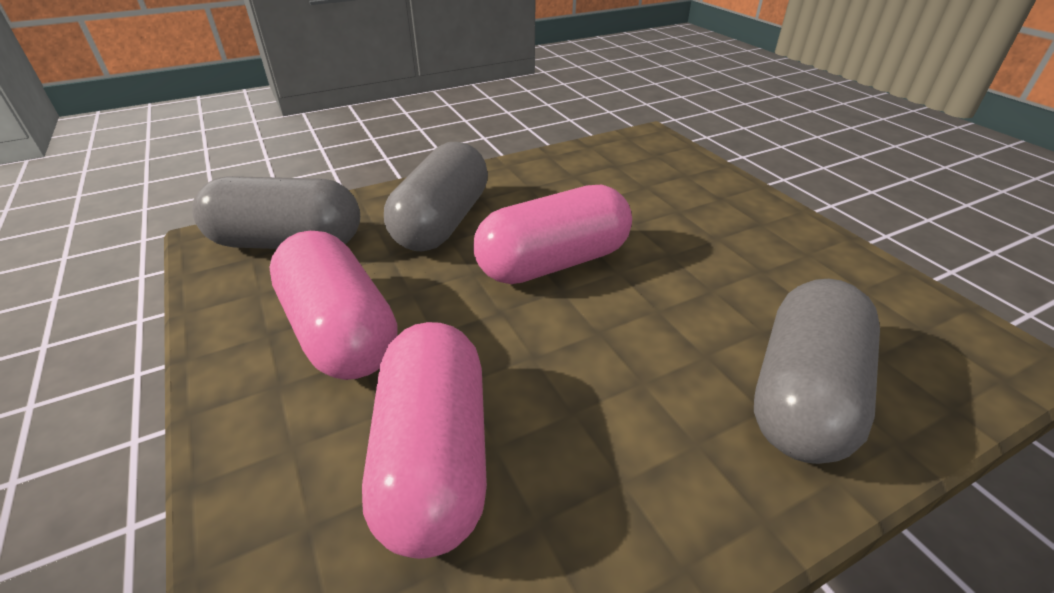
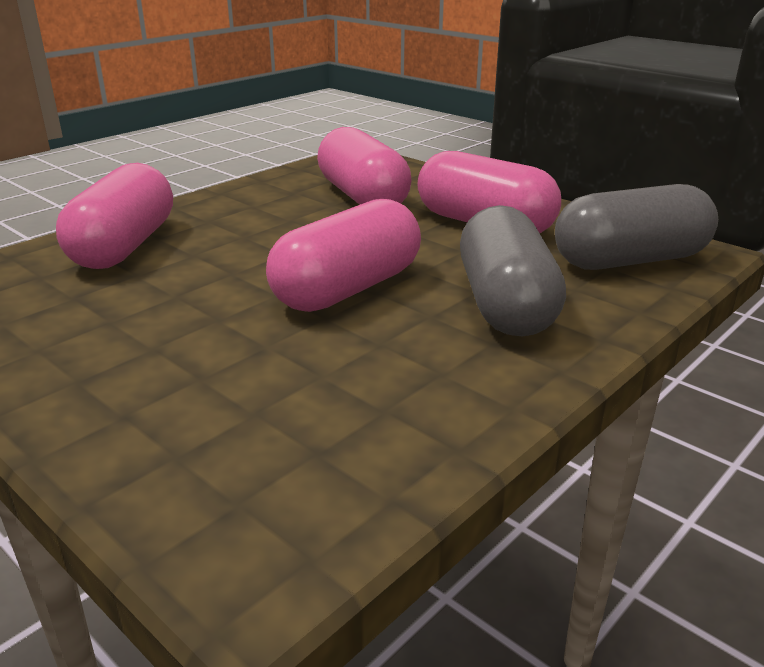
camera: 160 degrees right, 10 degrees down
(803, 395) = (124, 246): grey capsule -> pink capsule

